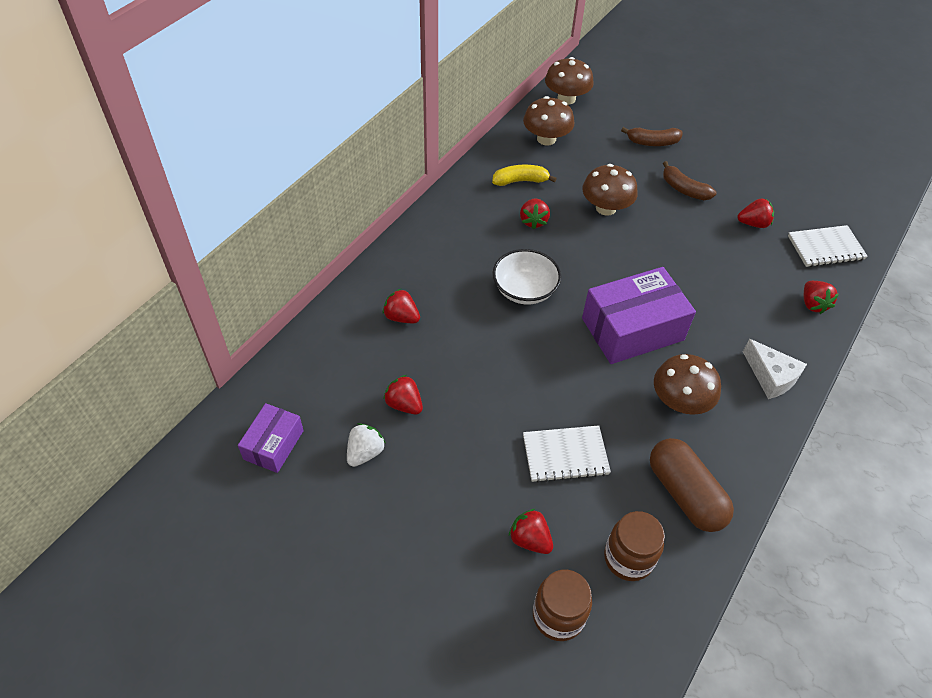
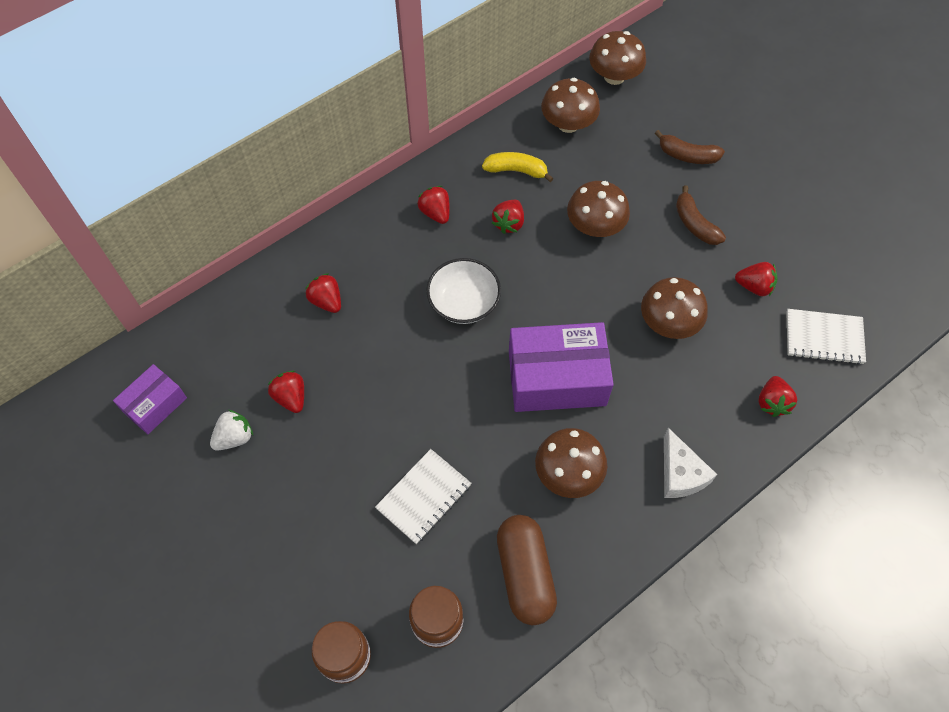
camera: 20 degrees right, 10 degrees up
(530, 539) = (352, 573): red strawberry -> red strawberry (435, 213)
(565, 455) = (424, 497): white notebook -> white notebook turned 60 degrees counterclockwise
(701, 265) = (668, 323): none -> brown mushroom

